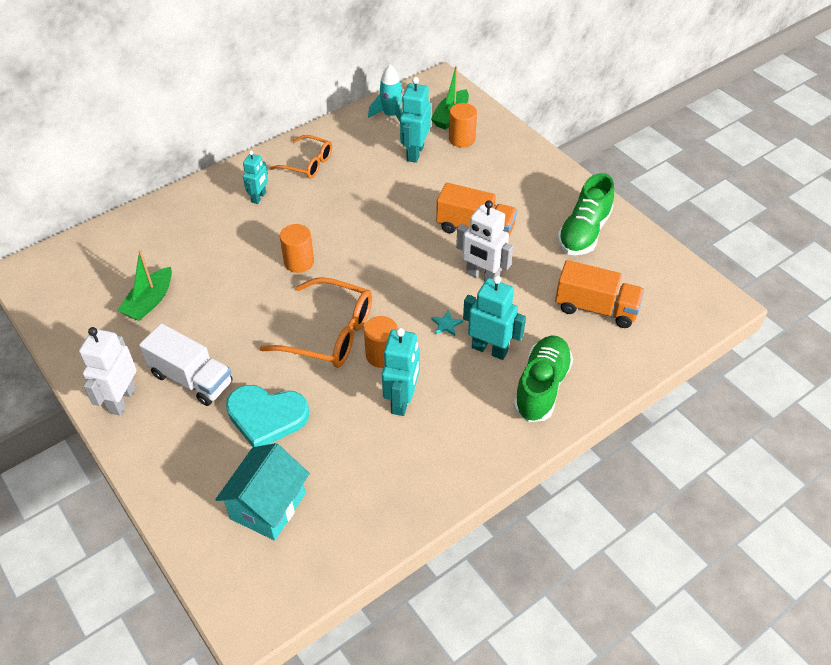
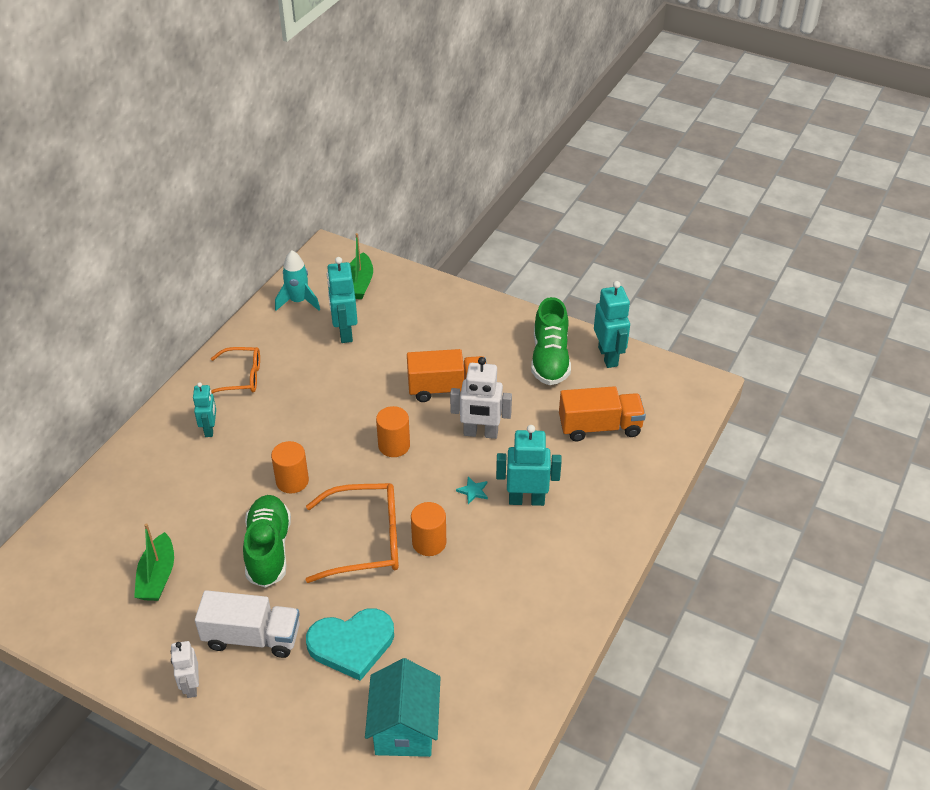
camera: 25 degrees left, 5 degrees down
(122, 400) = (191, 686): white robot -> white robot, size x0.63
(402, 400) = (473, 578): turquoise robot -> turquoise robot (608, 356)
(461, 139) = (383, 304): orange cylinder -> orange cylinder (394, 445)
(541, 387) = (592, 517): green shoe -> green shoe (268, 549)

